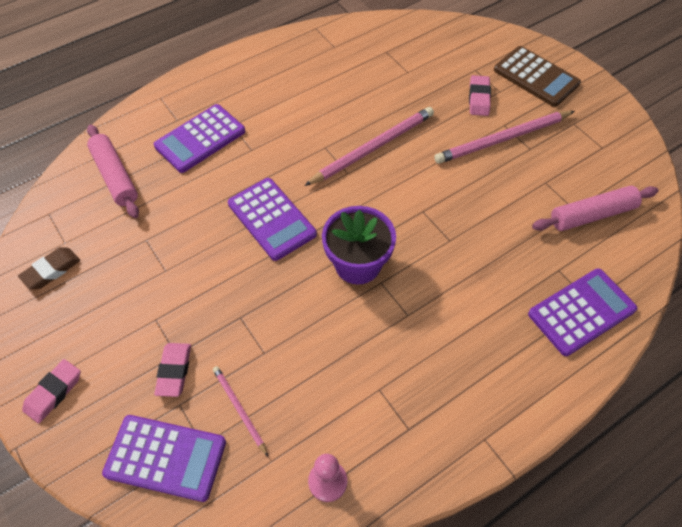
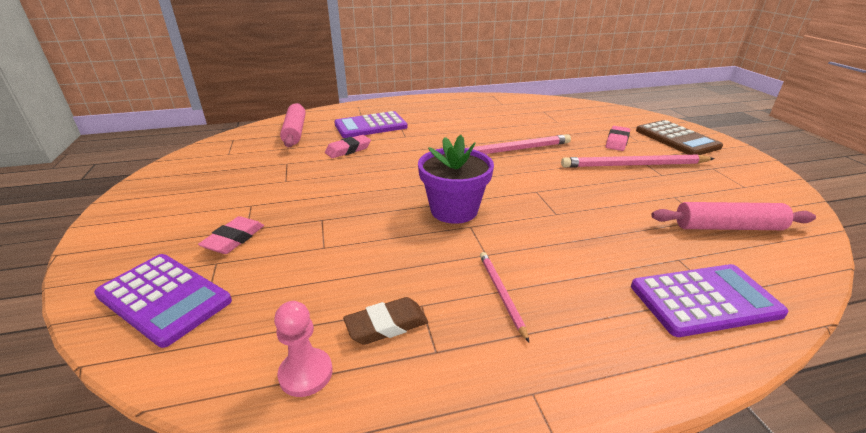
camera: 20 degrees right, 25 degrees down
(51, 270) = (204, 164): brown eraser -> brown eraser (386, 325)
(53, 392) = (126, 228): pink eraser -> pink eraser (348, 150)
(239, 409) = (266, 281): pink pencil -> pink pencil (501, 294)
(271, 219) = (394, 171): purple calculator -> none

